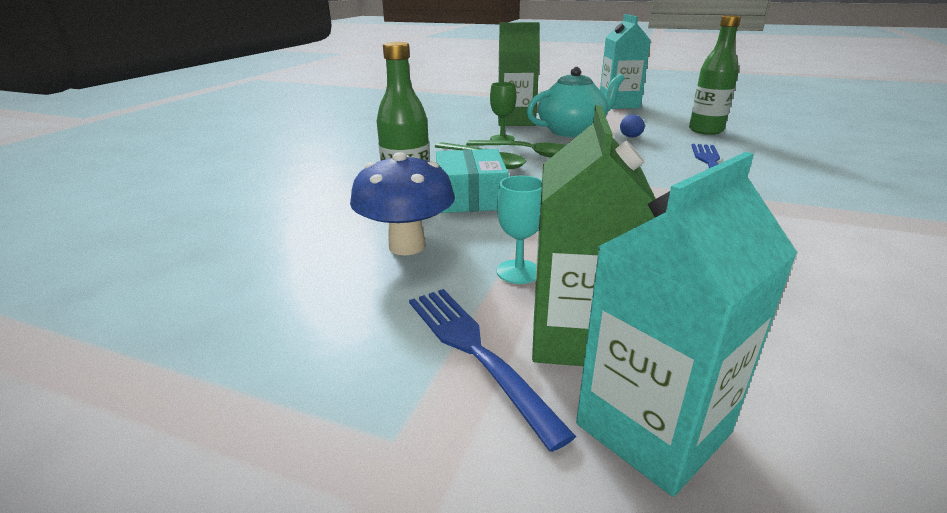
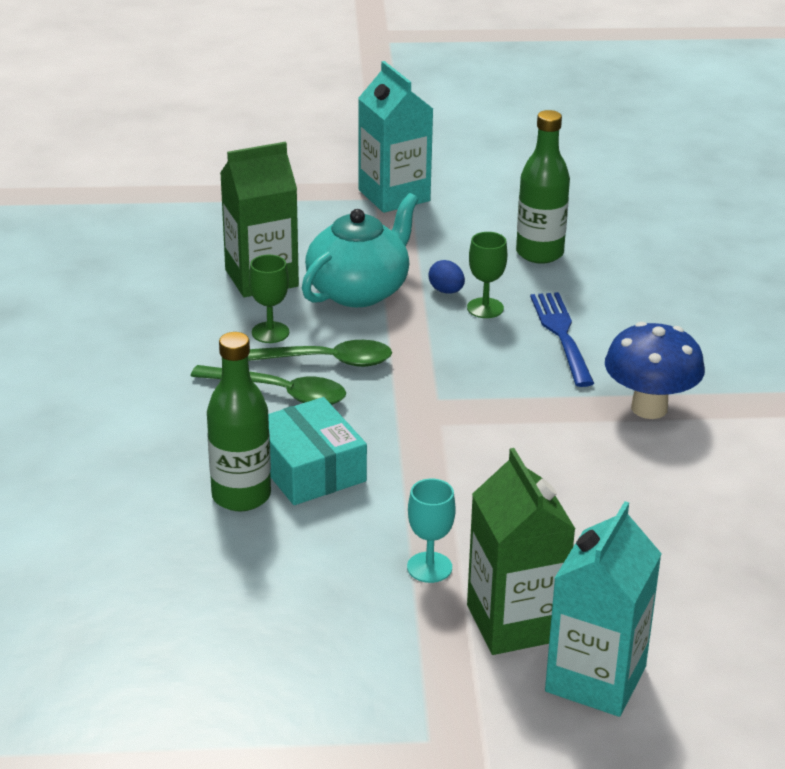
camera: 25 degrees left, 5 degrees up
(407, 246) = (295, 564): blue mushroom -> blue mushroom (649, 408)
(476, 352) = (443, 659): blue fork -> none
(655, 146) = (485, 308): none -> green goblet

